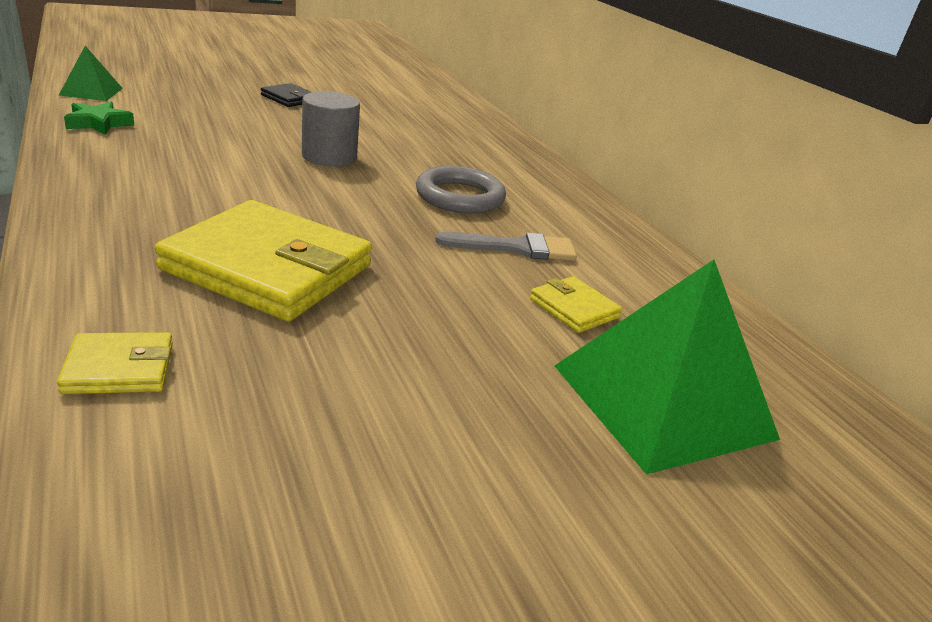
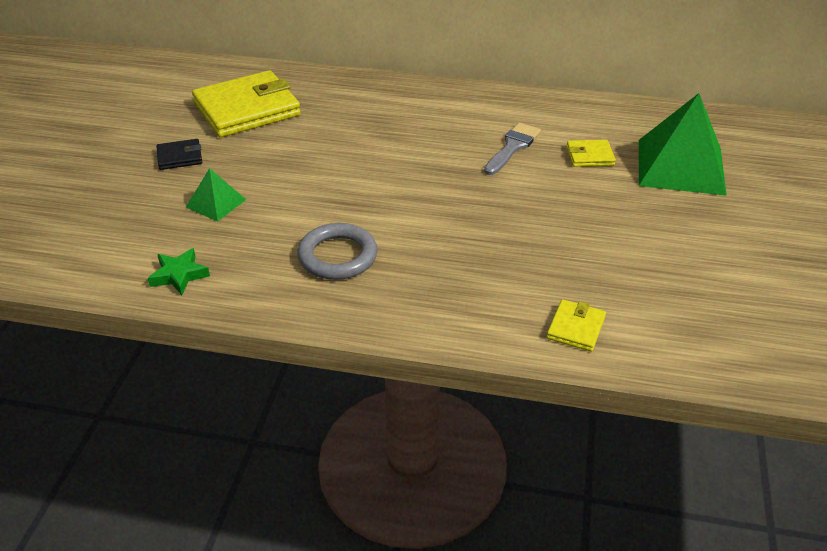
camera: 50 degrees left, 10 degrees up
(91, 91) = (85, 265): green pyramid -> green pyramid (216, 203)
(268, 268) = (489, 250): yellow wallet -> yellow wallet (247, 109)
(329, 157) = (326, 175): grey cylinder -> none
(459, 197) = (429, 141): grey ring -> grey ring (337, 256)

